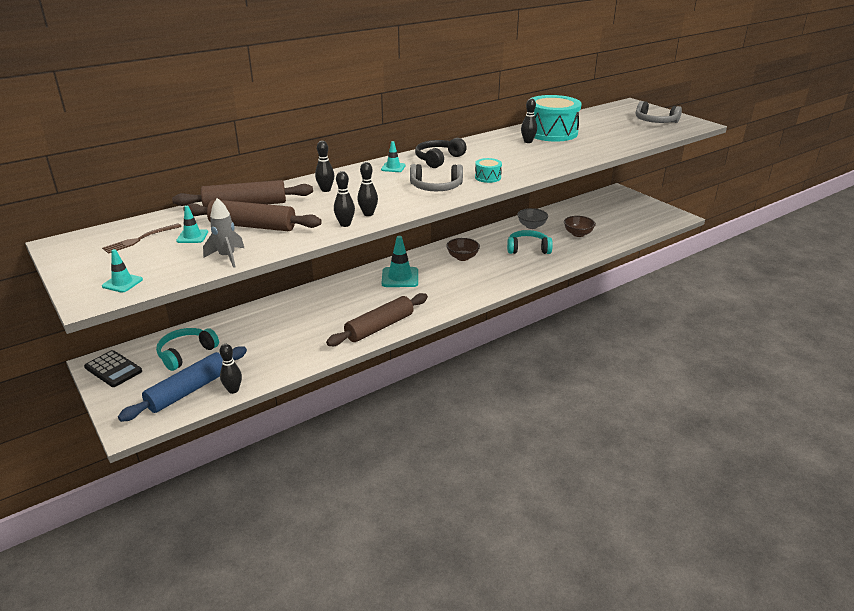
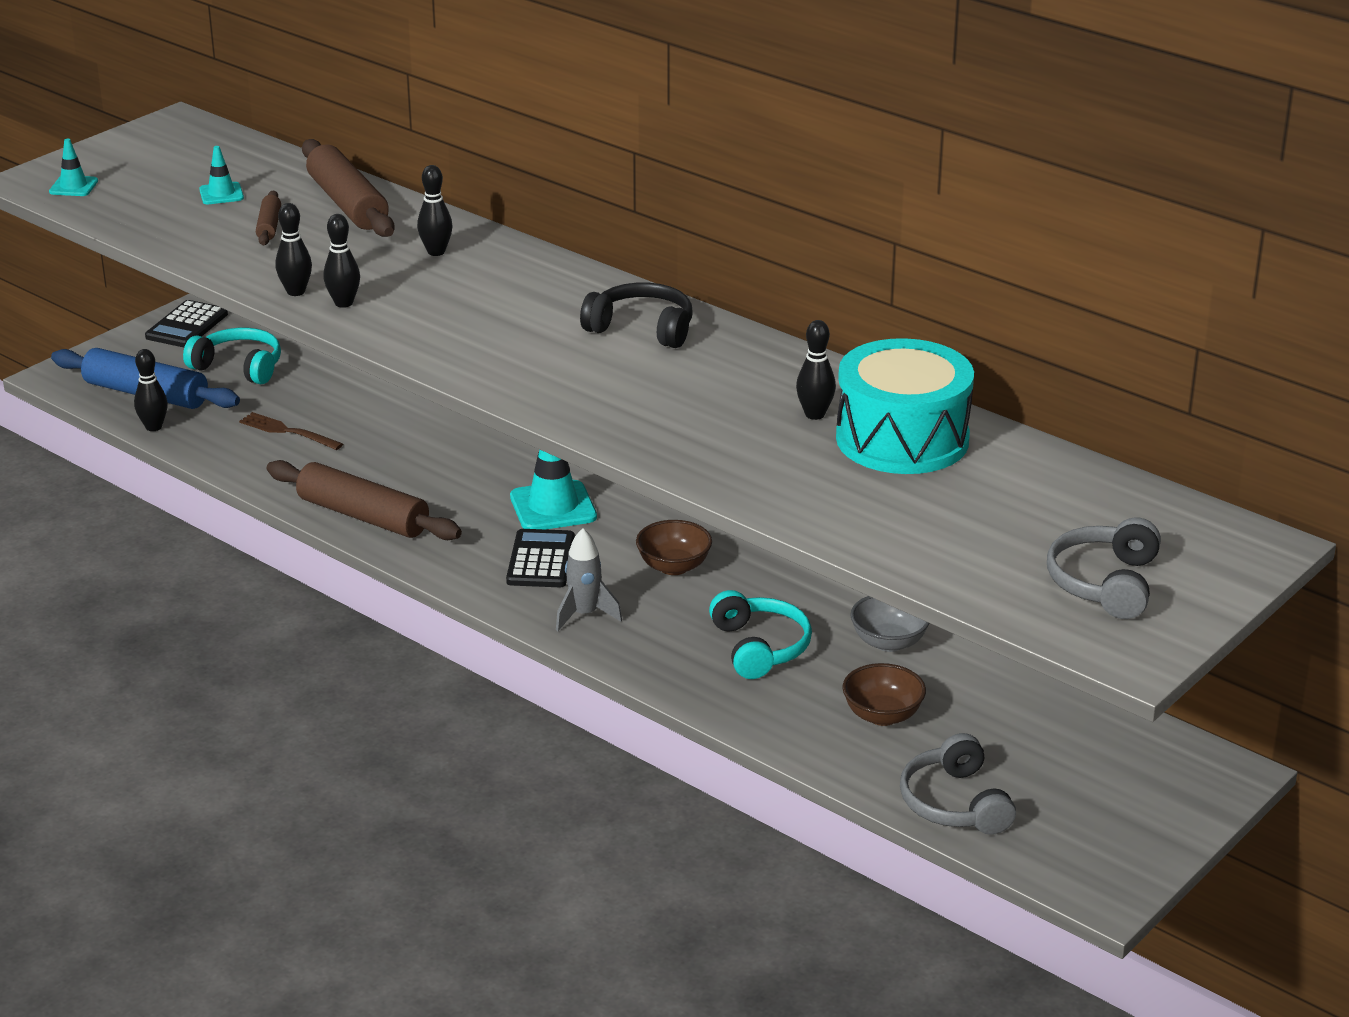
camera: 75 degrees right, 0 degrees up
(140, 239) = (203, 163): brown fork -> brown fork (287, 431)
(227, 257) = (159, 231): grey rocket -> grey rocket (584, 615)
(253, 226) = (269, 226): brown rolling pin -> brown rolling pin, size x0.49
(393, 167) = (573, 292): turquoise traffic cone -> none
(436, 187) = (488, 345): grey headphones -> grey headphones (955, 803)
(443, 285) = (541, 560): none -> black calculator
(488, 177) = (563, 389): turquoise drum -> none

